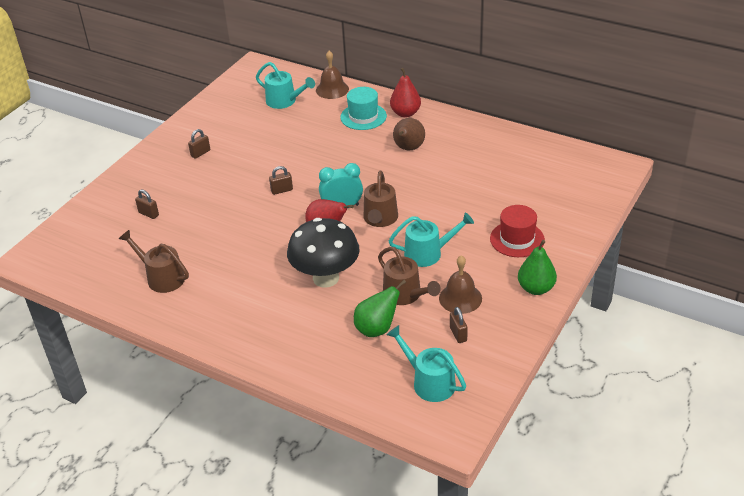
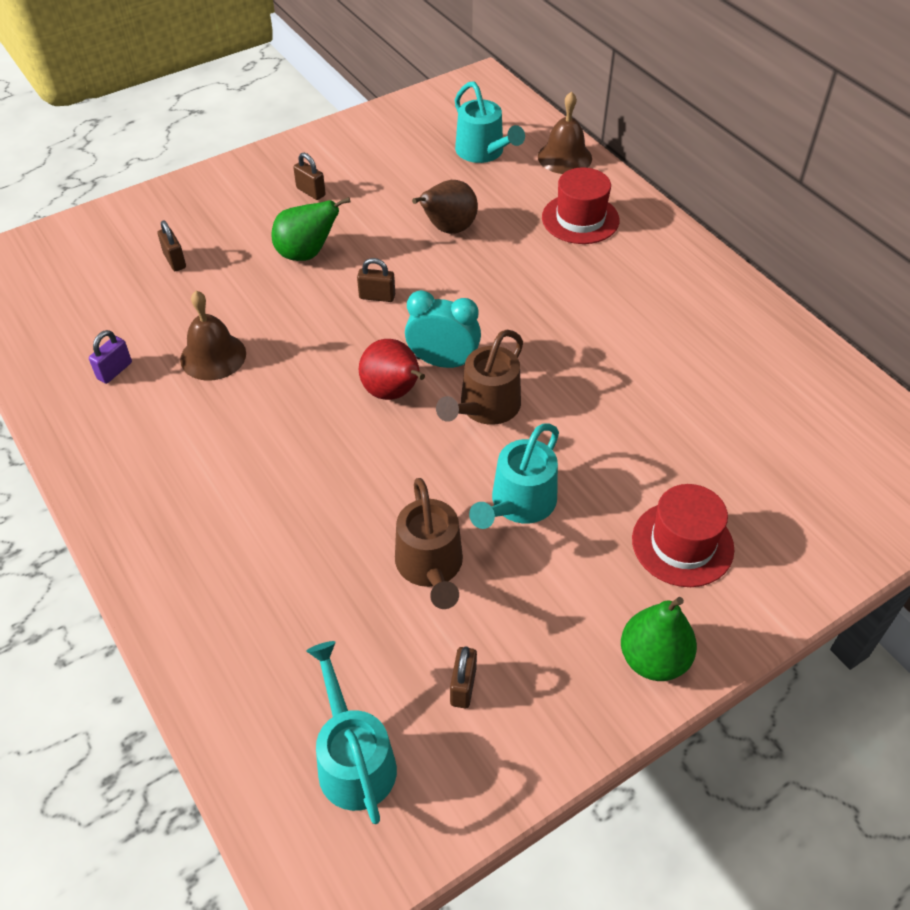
camera: 25 degrees right, 10 degrees up
(161, 277) = (114, 371): brown watering can -> purple padlock
(200, 153) = (311, 192): brown padlock -> brown padlock turned 60 degrees clockwise
(326, 278) = (333, 477): black mushroom -> none
(363, 116) = (580, 219): turquoise hat -> red hat
(377, 329) = (343, 610): green pear -> green pear (307, 254)
(405, 113) = (648, 237): red pear -> none
(408, 148) = (612, 300): brown pear -> brown pear (448, 229)
(428, 253) = (519, 504): turquoise watering can -> turquoise watering can turned 105 degrees clockwise
(460, 298) = (513, 616): brown bell -> brown bell (213, 356)

